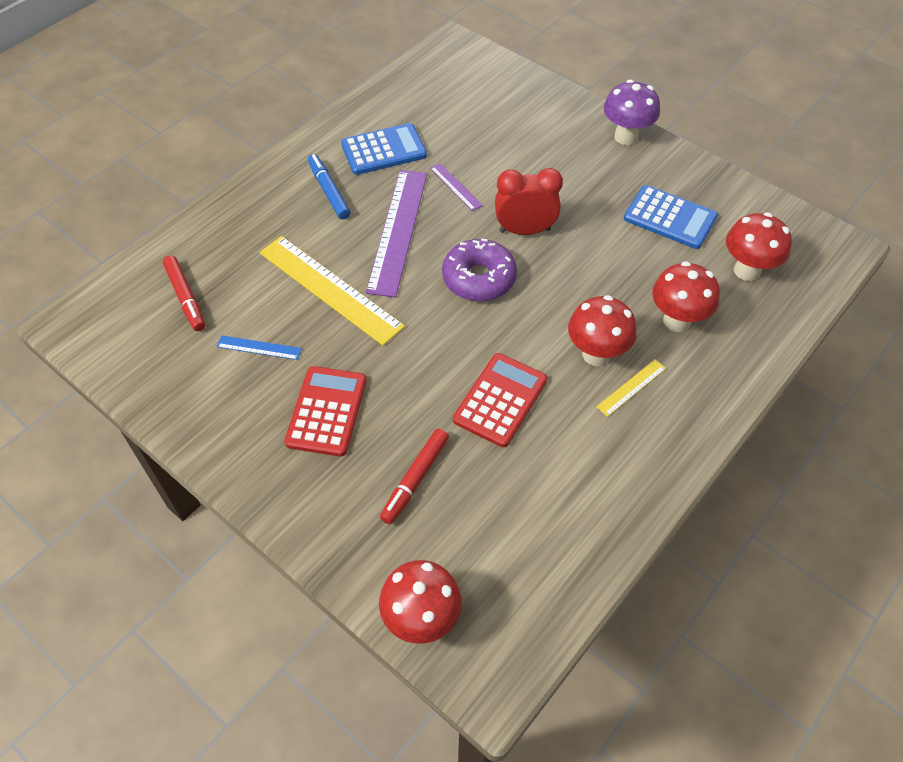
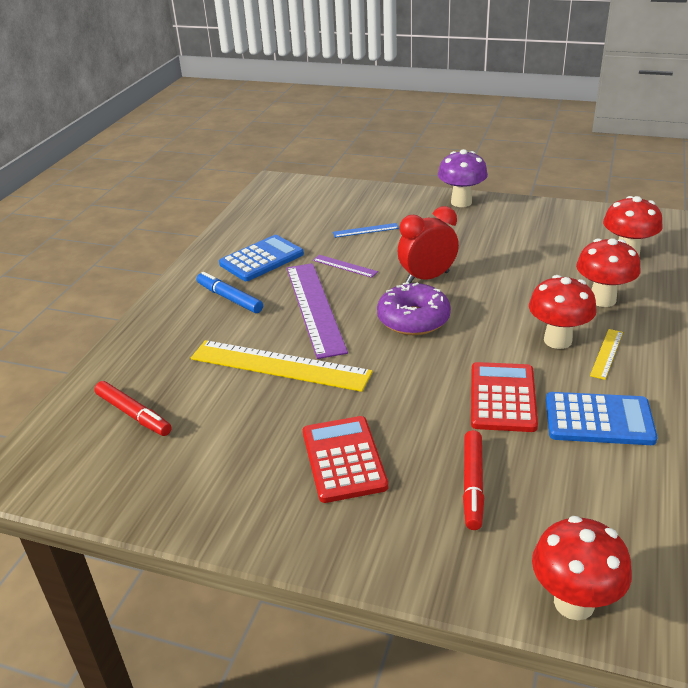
camera: 20 degrees left, 20 degrees down
(259, 348) = (238, 431): blue ruler -> blue ruler (366, 230)
(670, 218) = (538, 239): blue calculator -> blue calculator (599, 420)

